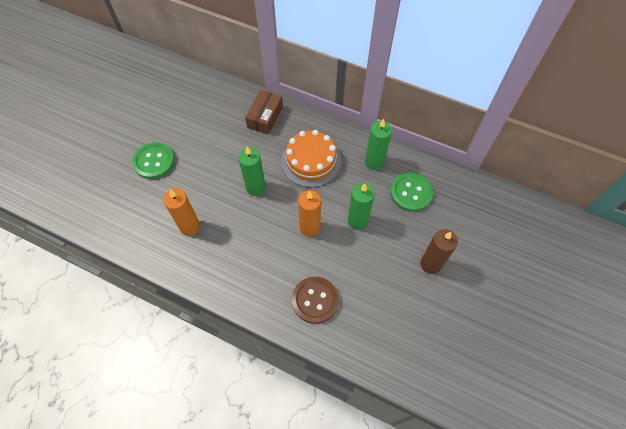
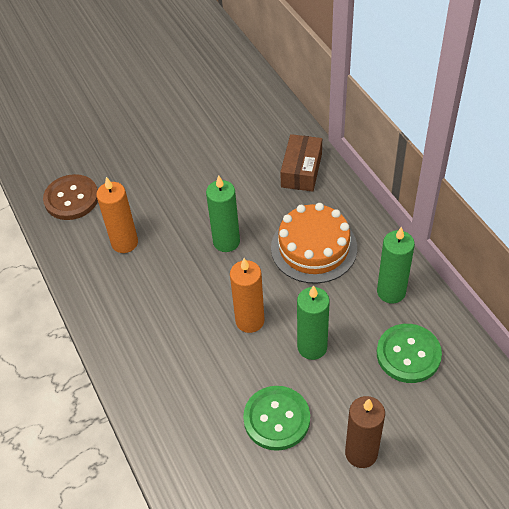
camera: 40 degrees right, 10 degrees down
(154, 161) = (144, 156): green button -> green button (276, 419)
(265, 117) = (301, 170): brown box -> brown box turned 45 degrees counterclockwise
(315, 300) = (189, 403): brown button -> brown button (71, 199)

